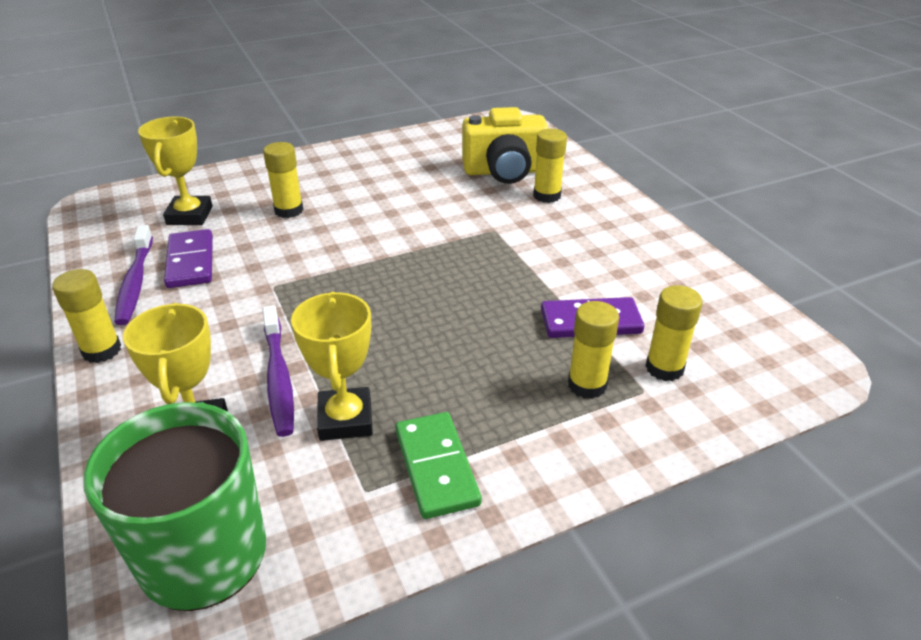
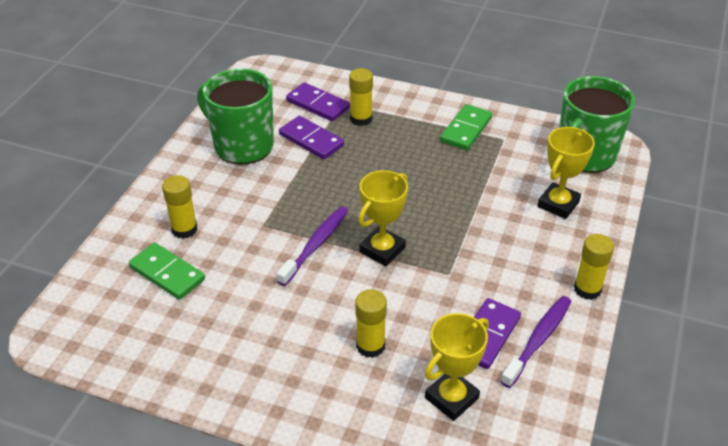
camera: 135 degrees left, 5 degrees up
(278, 378) = (498, 208): purple toothbrush -> purple toothbrush (315, 245)
(345, 419) = (484, 169): yellow trophy -> yellow trophy (382, 250)
(504, 171) = (167, 273): yellow camera -> green domino
(639, 274) = (242, 145): none -> green mug
(664, 368) = (317, 104): yellow glue stick -> purple domino

